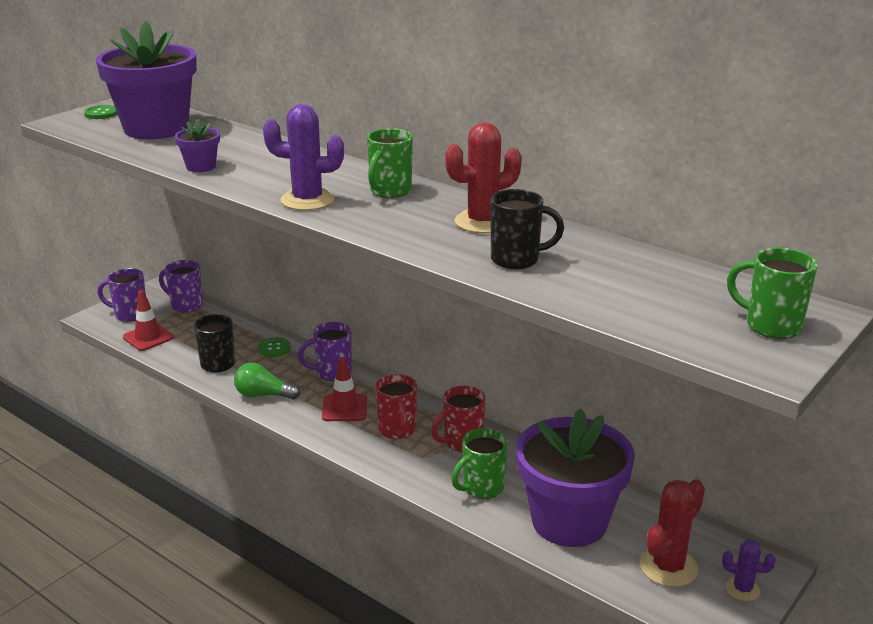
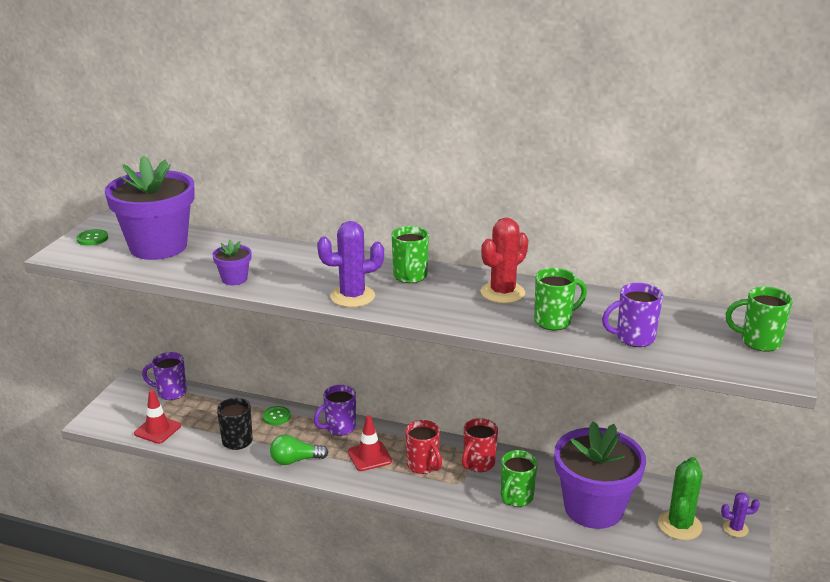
camera: 20 degrees left, 0 degrees up
(129, 314) = (125, 411): purple mug -> purple mug (633, 338)
(517, 260) = (554, 321): black mug -> green mug
(668, 567) = (679, 525): red cactus -> green cactus

